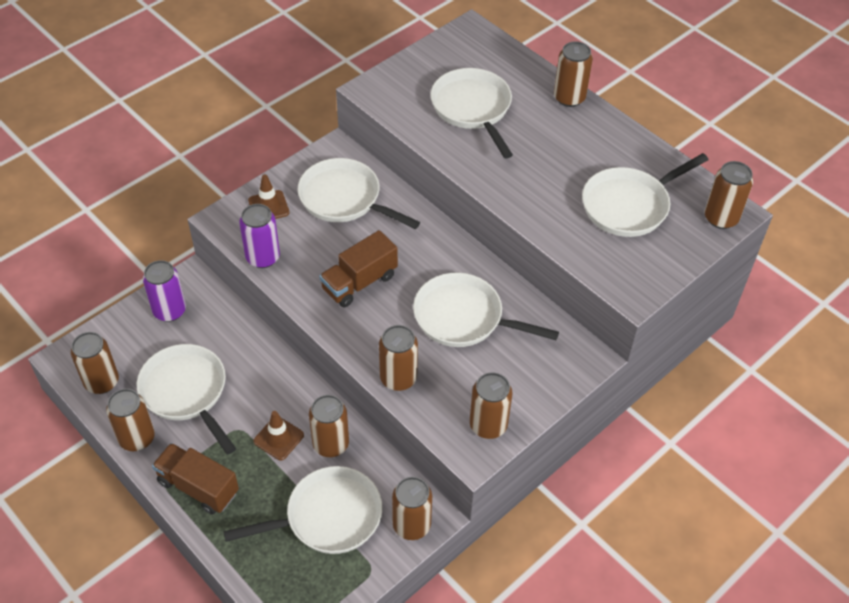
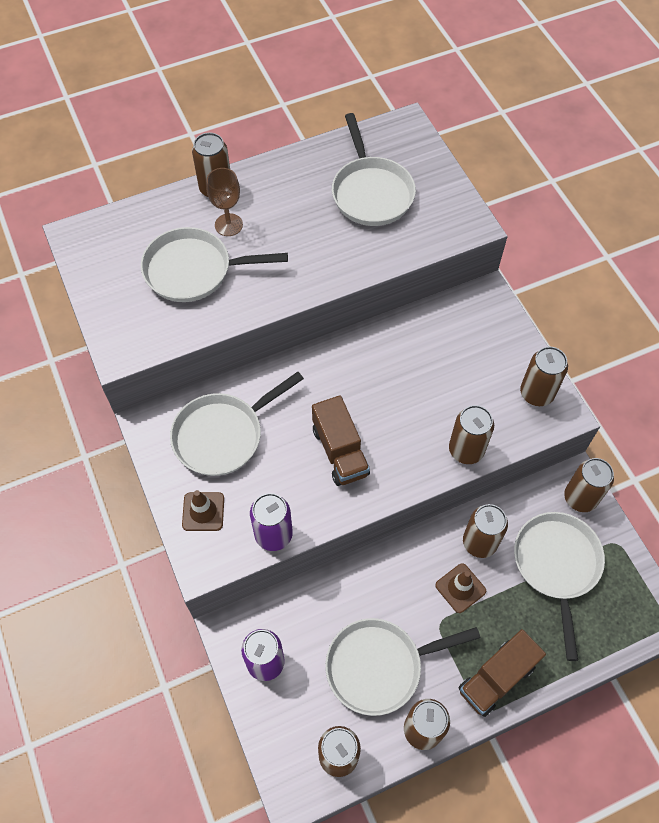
camera: 70 degrees left, 10 degrees up
(464, 318) = (413, 375): white pan -> none
(533, 117) = (228, 225): none -> brown goblet
(721, 218) = (409, 136): brown can -> none

